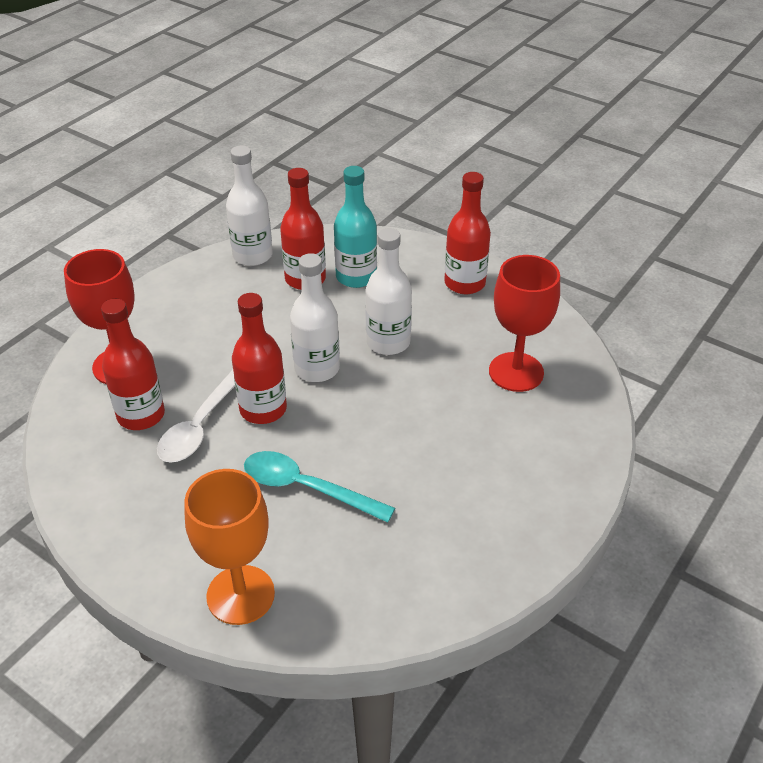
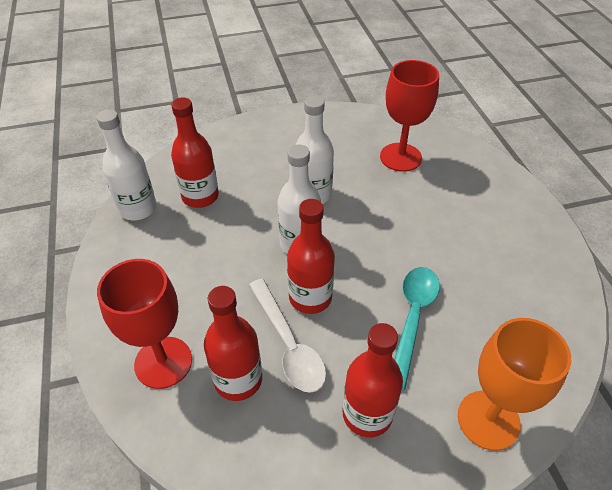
camera: 50 degrees left, 5 degrees up
(306, 488) = (413, 318): turquoise spoon -> turquoise spoon turned 135 degrees clockwise
(356, 277) = (230, 171): turquoise bottle -> none
(464, 283) = (298, 130): red bottle -> red bottle (367, 414)

